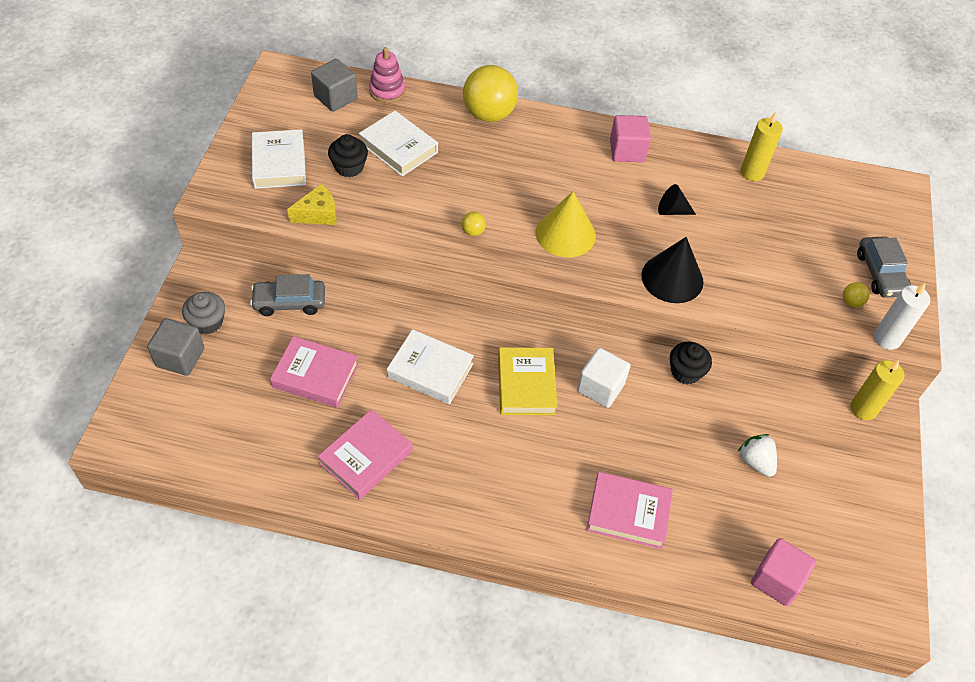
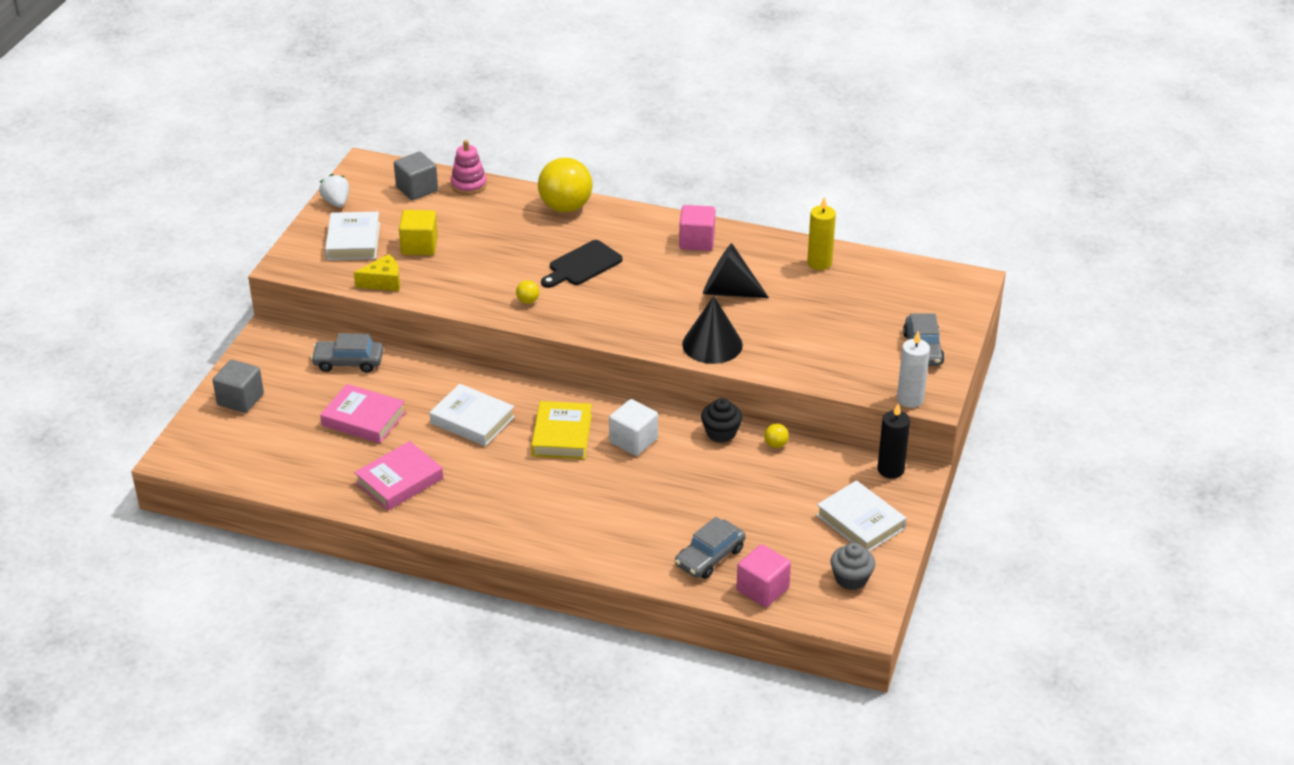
camera: 10 degrees right, 15 degrees down
(207, 322) = (269, 374): grey cupcake -> grey cupcake (851, 579)
(349, 167) = (419, 246): black cupcake -> yellow cube
(398, 148) = (470, 232): white book -> white book (860, 522)
(520, 184) = (582, 265): none -> black cutting board
(565, 234) = (617, 306): yellow cone -> none
(628, 513) = (635, 534): pink book -> none
(672, 210) = (728, 291): black cone -> black cone, size x1.77
(712, 539) = (709, 557): none -> grey car
(755, 462) = (769, 504): white strawberry -> white strawberry (336, 202)
(851, 302) = (884, 370): yellow ball -> yellow ball (776, 444)
(863, 409) = (890, 470): yellow candle -> black candle

